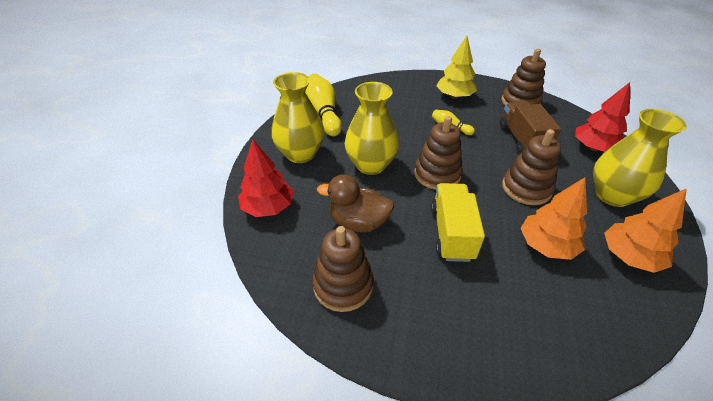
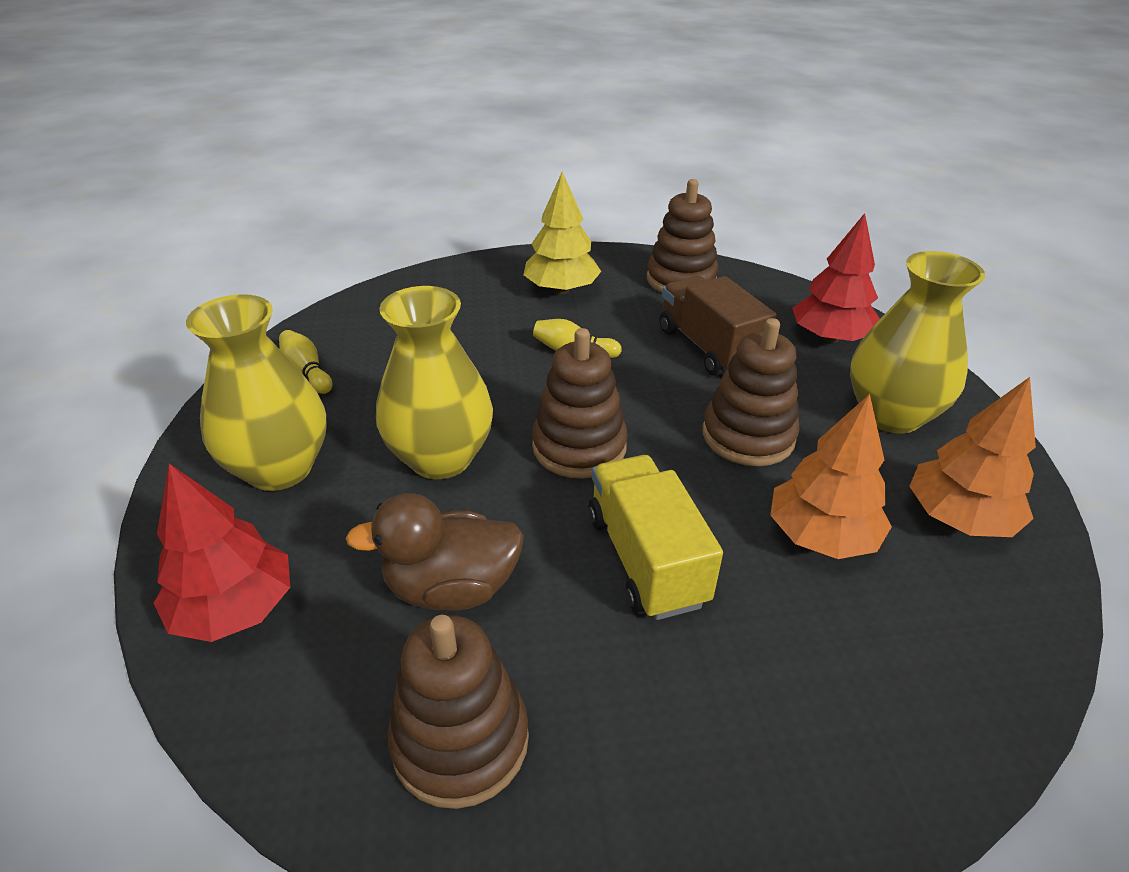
camera: 20 degrees left, 5 degrees down
(323, 114) = (307, 372): yellow bowling pin -> yellow bowling pin, size x0.52

